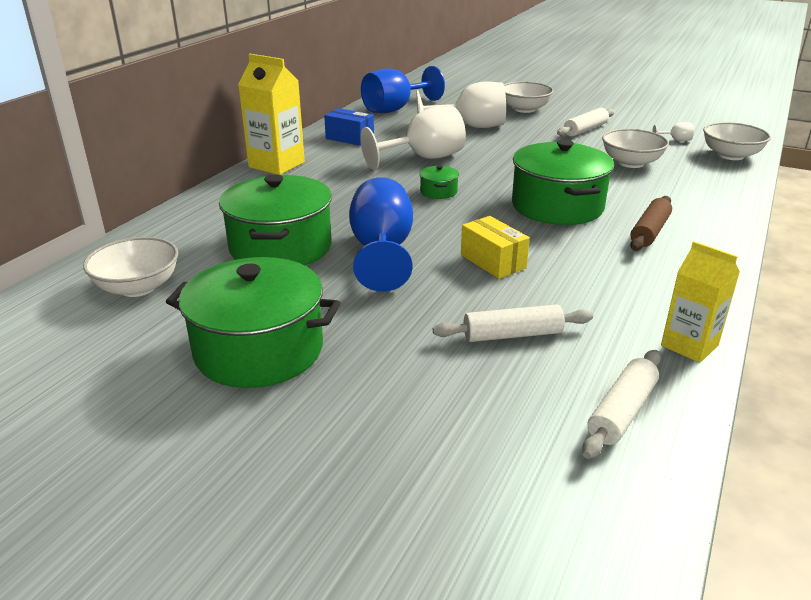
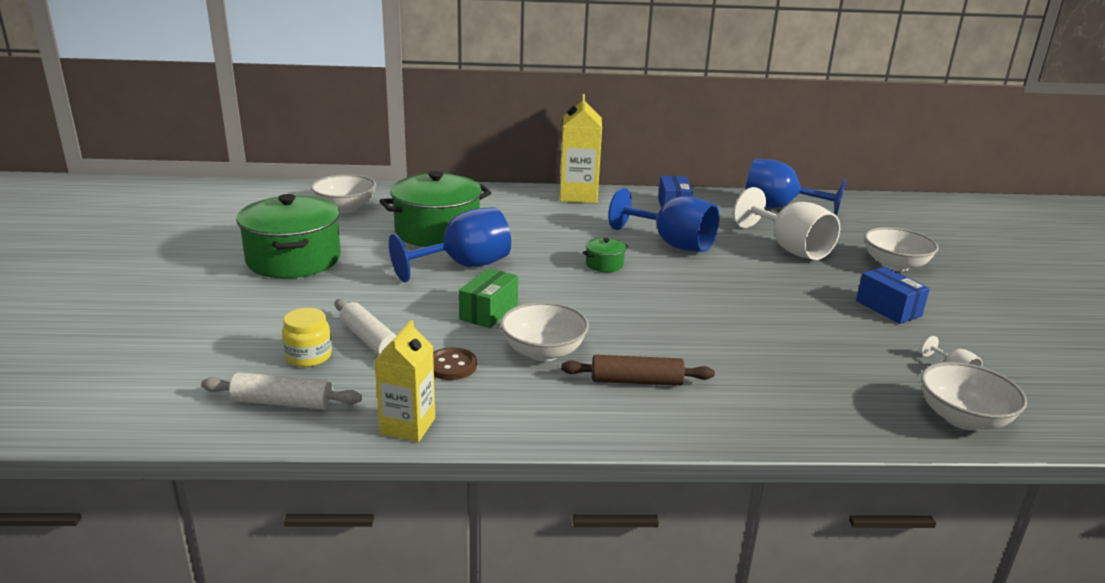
camera: 60 degrees right, 5 degrees down
(424, 158) = (672, 244): white goblet -> blue goblet
(493, 261) = (489, 312): yellow box -> green box
(527, 379) = (308, 356): none -> yellow jar
(557, 206) = (640, 323): green pot -> none
(585, 130) = (888, 308): white rolling pin -> blue box
(588, 302) = (451, 366): none -> brown button
(631, 163) = (822, 349): white bowl -> white bowl (543, 352)

